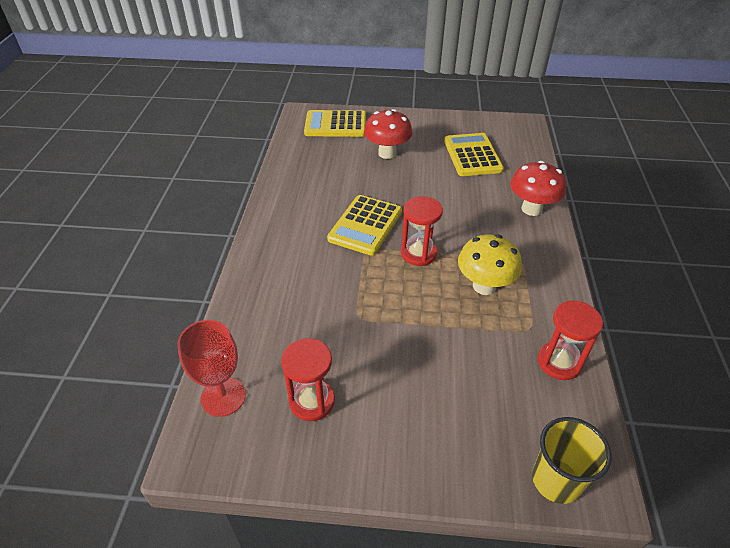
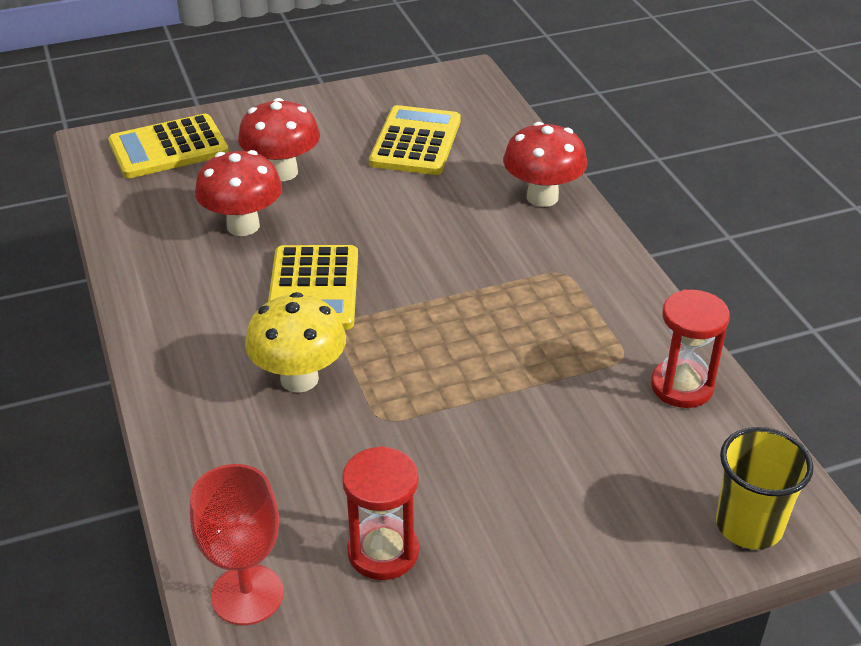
camera: 25 degrees left, 5 degrees down
(348, 178) = (243, 226): none -> red mushroom
(418, 253) = (417, 305): red hourglass -> none
(472, 155) = (416, 142): yellow calculator -> yellow calculator turned 45 degrees clockwise
(484, 286) = (534, 321): yellow mushroom -> yellow mushroom (299, 379)

